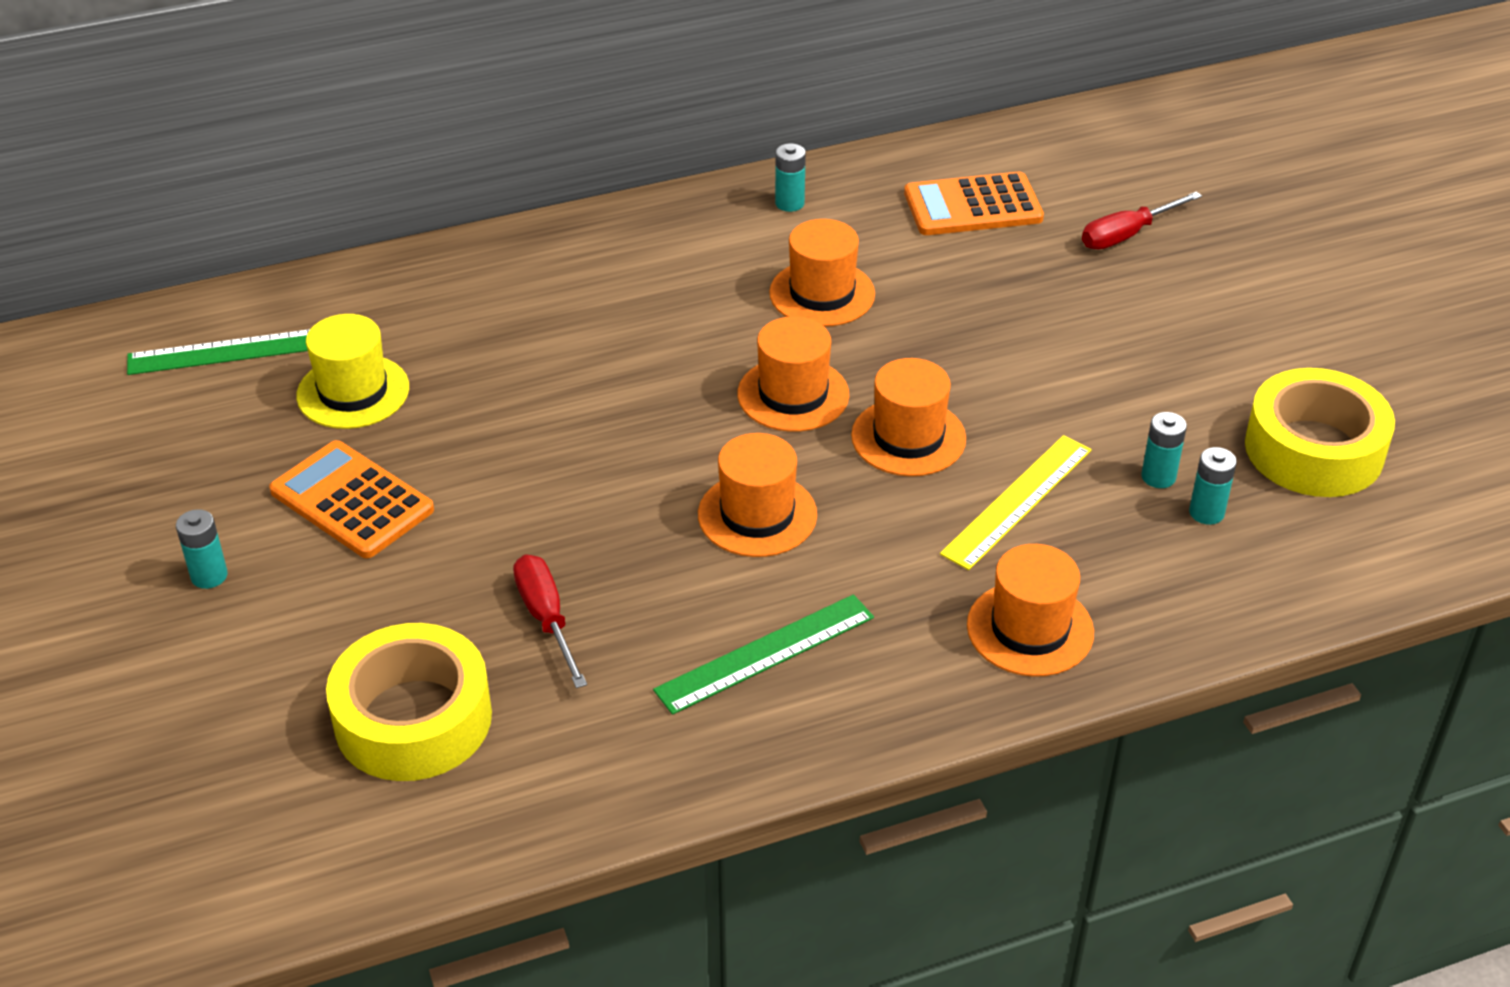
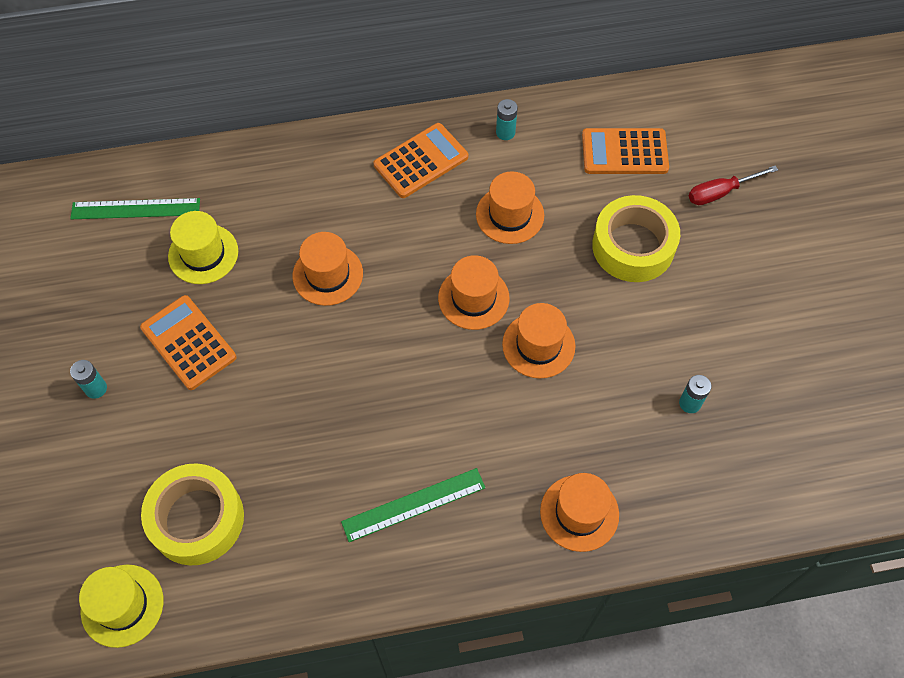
camera: 10 degrees right, 20 degrees up
(309, 849) = (122, 605): none -> yellow hat
(546, 619) = (288, 455): red screwdriver -> none
(670, 248) = (421, 161): none -> orange calculator
(757, 515) = (431, 393): orange hat -> orange hat (327, 274)
(1017, 501) = (595, 409): yellow ruler -> none
(1206, 512) = (713, 438): turquoise battery -> none
(1314, 450) = (796, 396): yellow tape -> yellow tape (633, 246)

